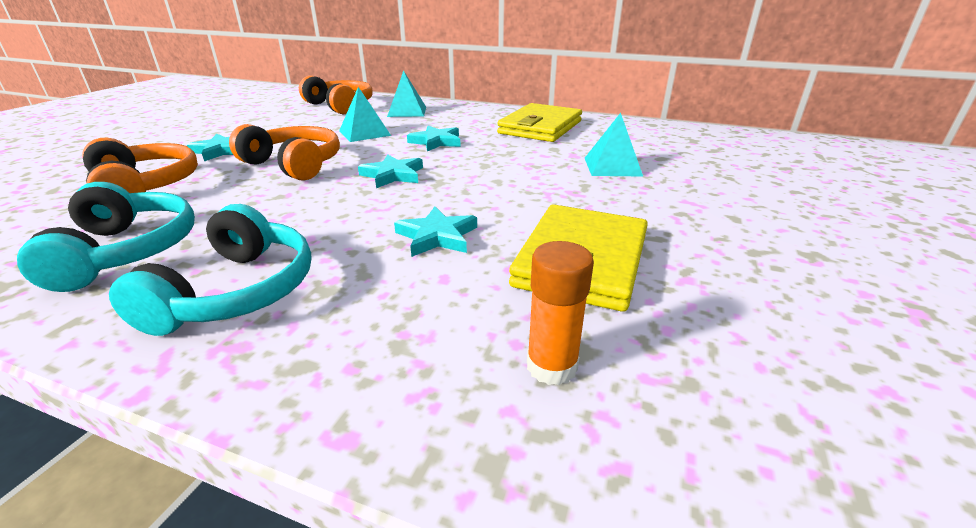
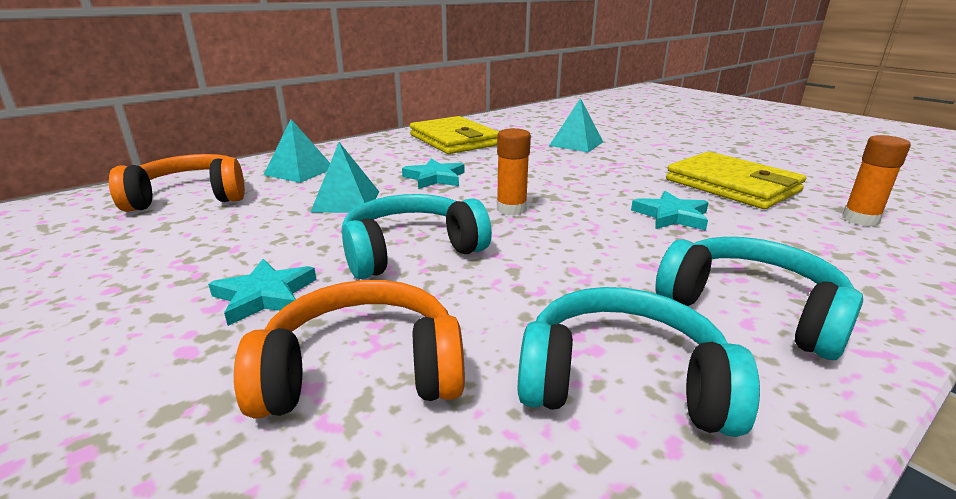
camera: 60 degrees left, 5 degrees down
(294, 164) = (411, 251): orange headphones -> turquoise headphones
(393, 175) = (511, 209): turquoise star -> orange glue stick

